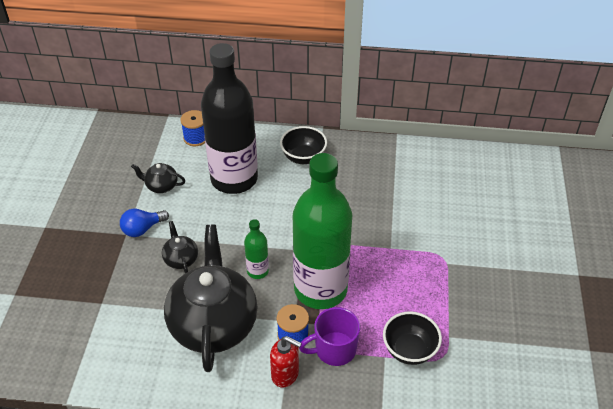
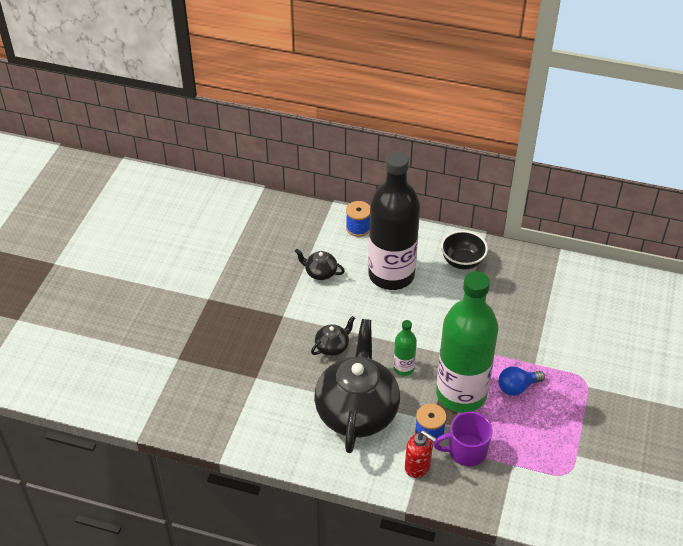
camera: 10 degrees right, 0 degrees up
(142, 229) = (299, 313): blue light bulb -> blue light bulb (517, 387)
(181, 259) = (332, 347): black teapot -> black teapot turned 60 degrees clockwise
(409, 350) = (537, 462): black bowl -> none

